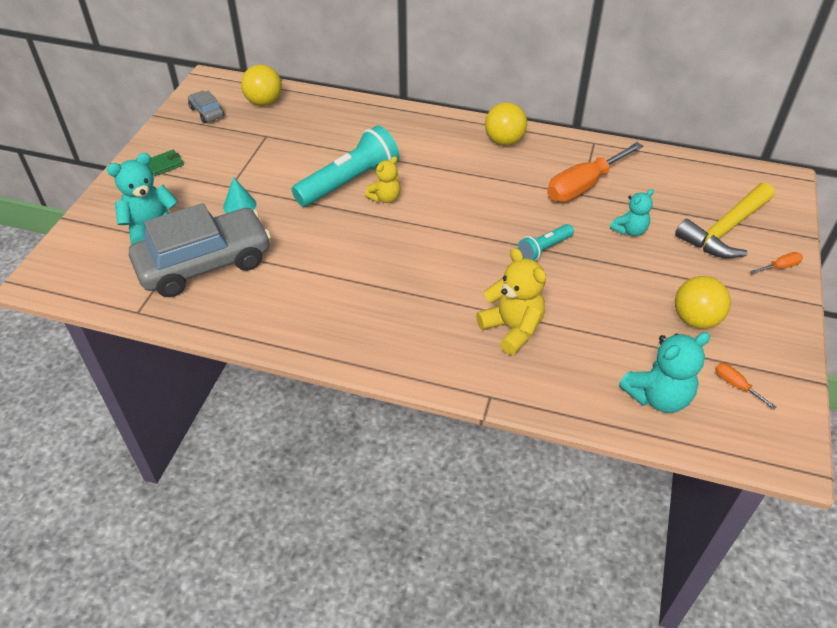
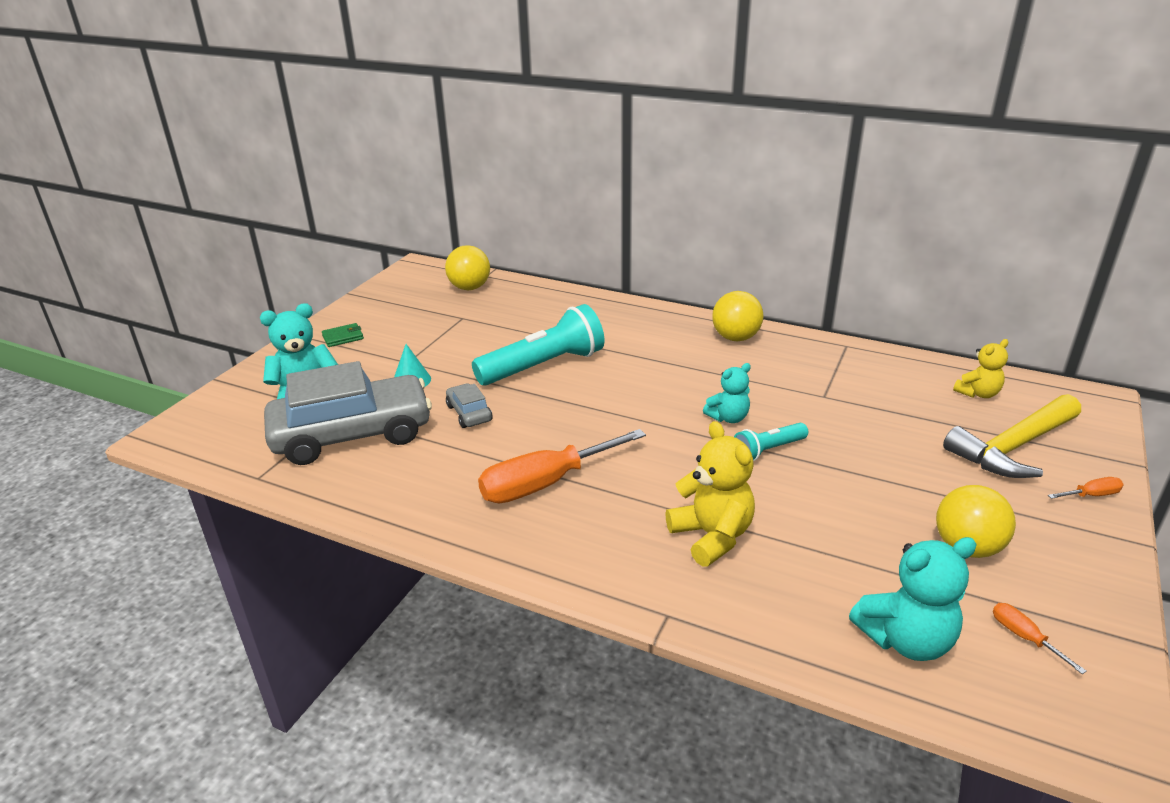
camera: 10 degrees right, 15 degrees down
(207, 112) = (405, 293): grey car -> grey car (469, 413)
(385, 198) = (581, 384): yellow teddy bear -> yellow teddy bear (978, 393)
(583, 186) = (828, 388): orange screwdriver -> orange screwdriver (545, 484)
(629, 230) = (883, 439): turquoise teddy bear -> turquoise teddy bear (728, 418)

